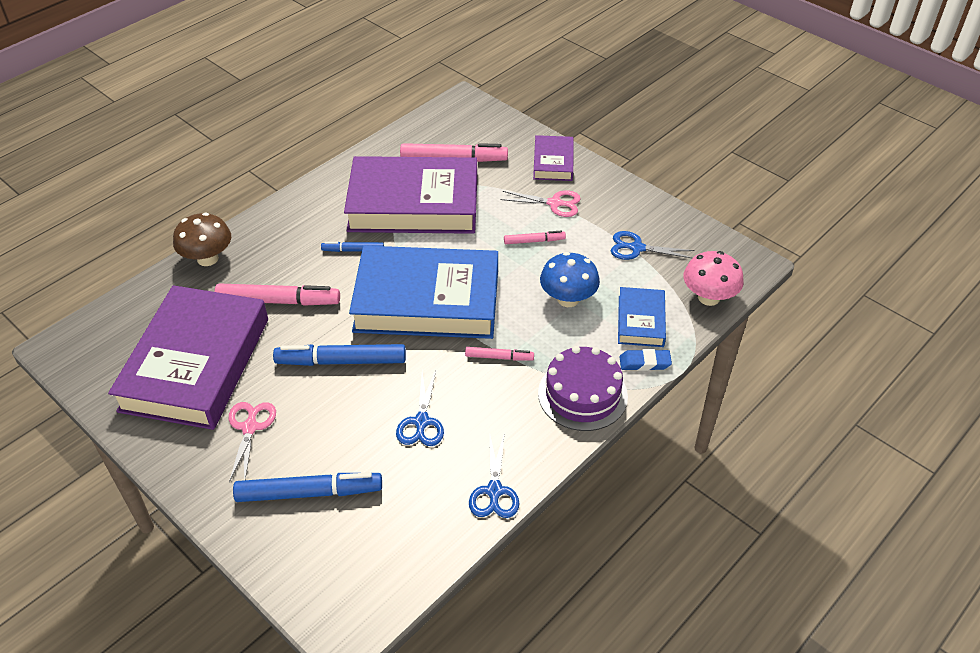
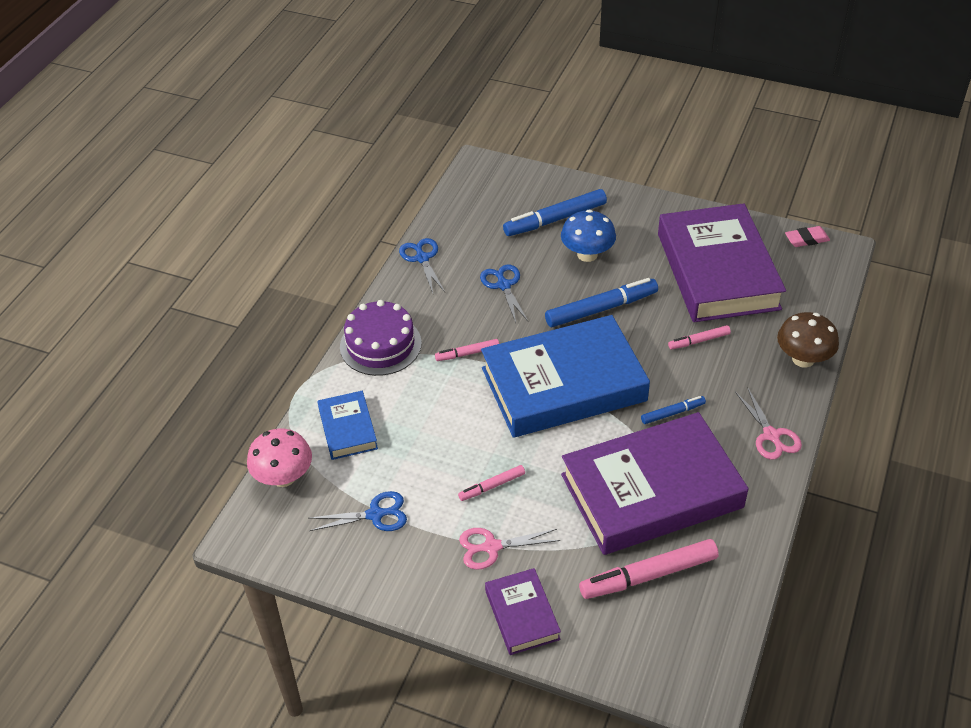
camera: 160 degrees right, 0 degrees up
(75, 369) = (806, 239): none -> pink eraser
(250, 428) = (632, 243): pink scissors -> pink scissors (771, 435)
(278, 301) = (699, 341): pink marker -> pink marker, size x0.53
(568, 299) = (428, 429): blue mushroom -> blue mushroom (587, 254)
(644, 363) = (333, 389): blue eraser -> none

